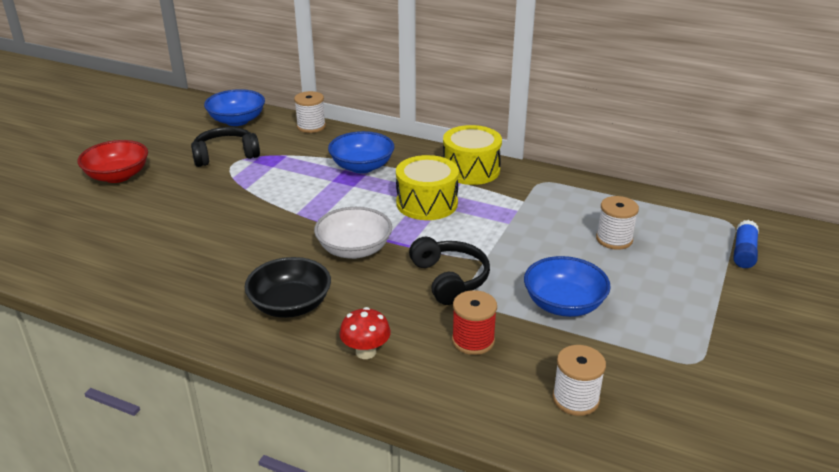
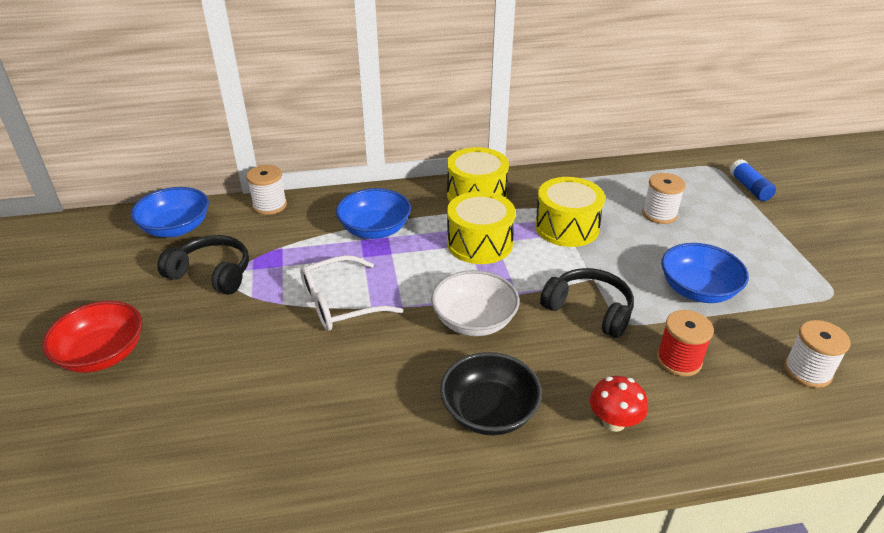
camera: 35 degrees left, 5 degrees up
(225, 155) = (212, 274): black headphones -> black headphones turned 75 degrees clockwise
(280, 203) = (340, 303): none -> white glasses
(514, 218) = (566, 227): none -> yellow drum

